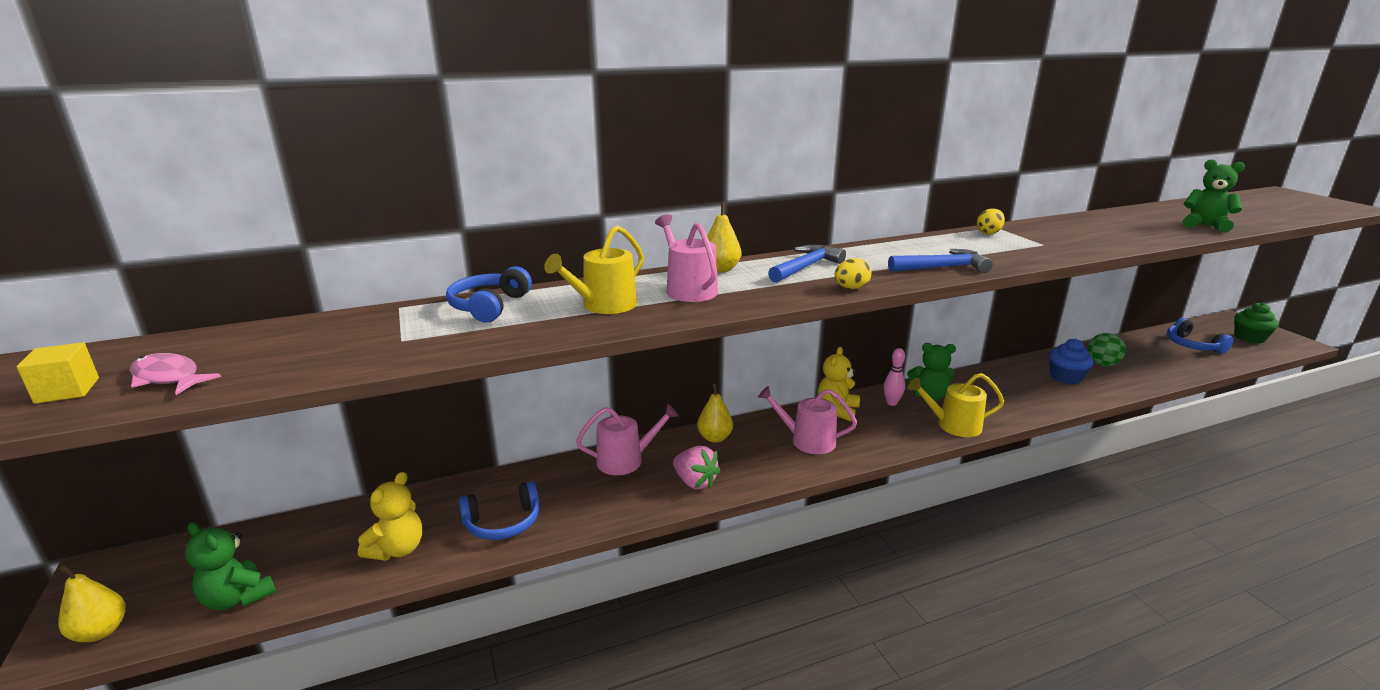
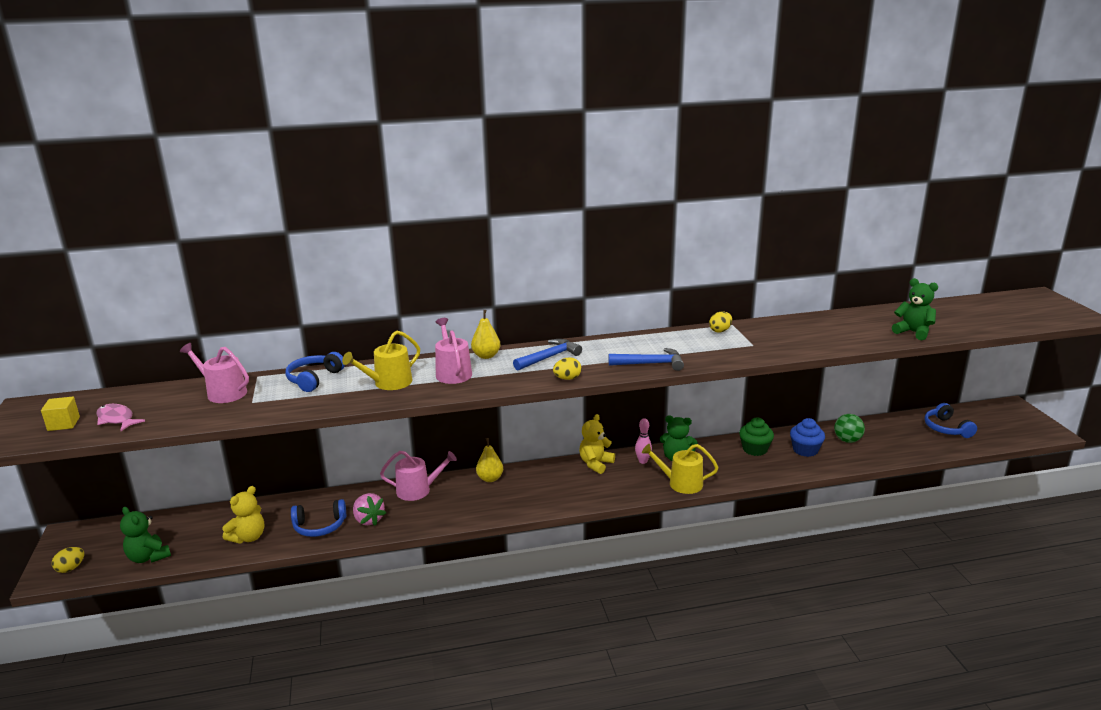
camera: 10 degrees right, 0 degrees up
(101, 631) = (71, 568): yellow pear -> yellow egg
(695, 482) = (461, 510): pink strawberry -> pink strawberry (368, 520)
(807, 440) = (559, 486): pink watering can -> pink watering can (223, 392)
(1249, 338) = (1008, 425): green cupcake -> green cupcake (755, 449)

